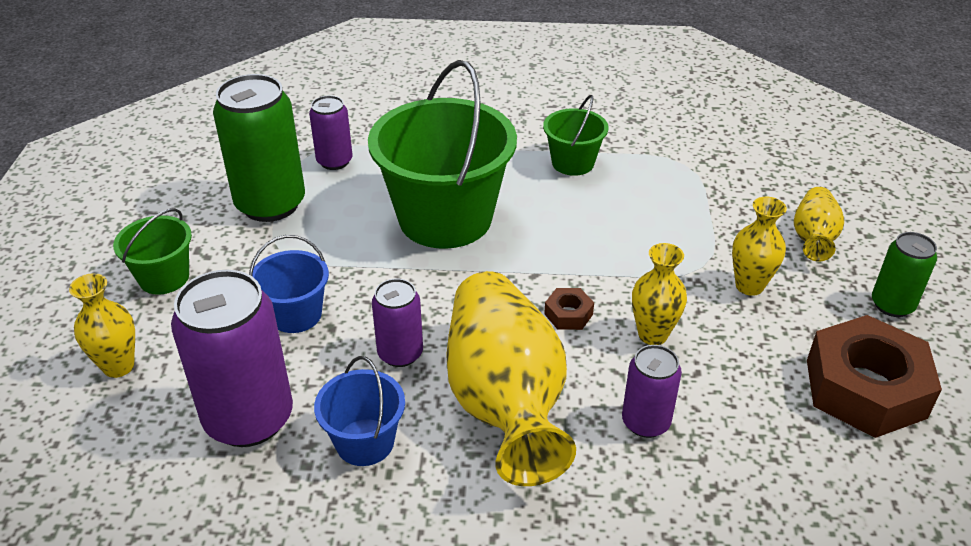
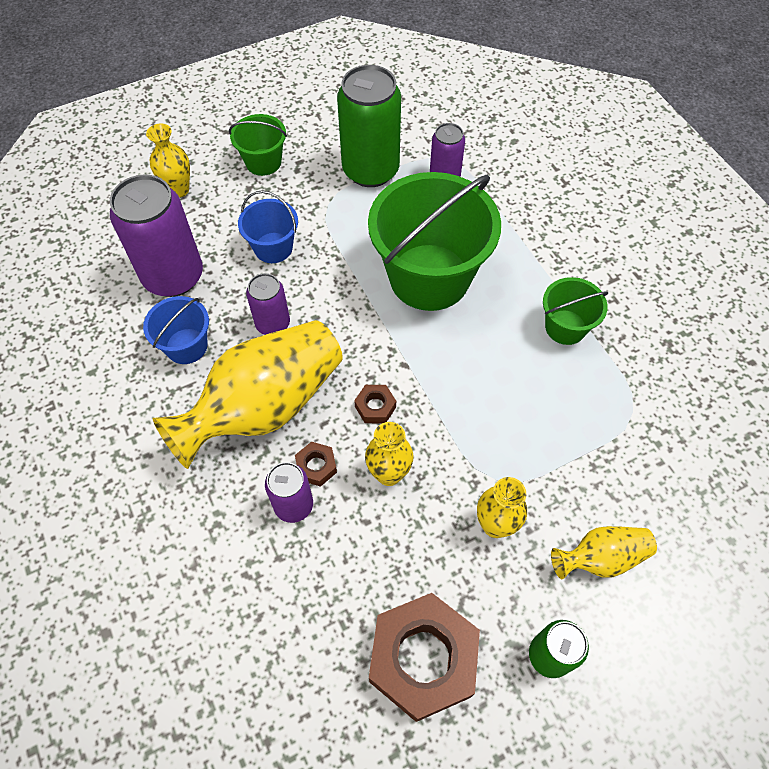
camera: 60 degrees right, 20 degrees up
(609, 386) = (316, 466): none -> brown nut

